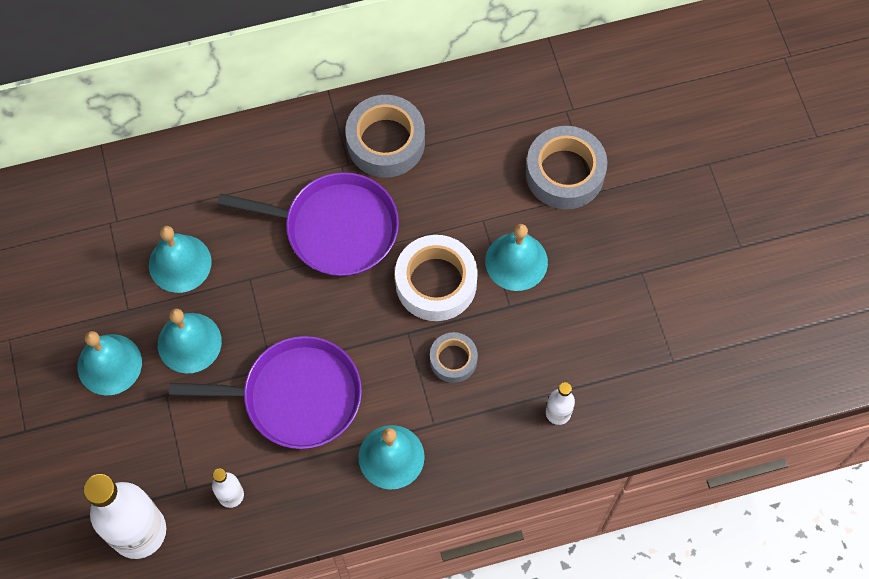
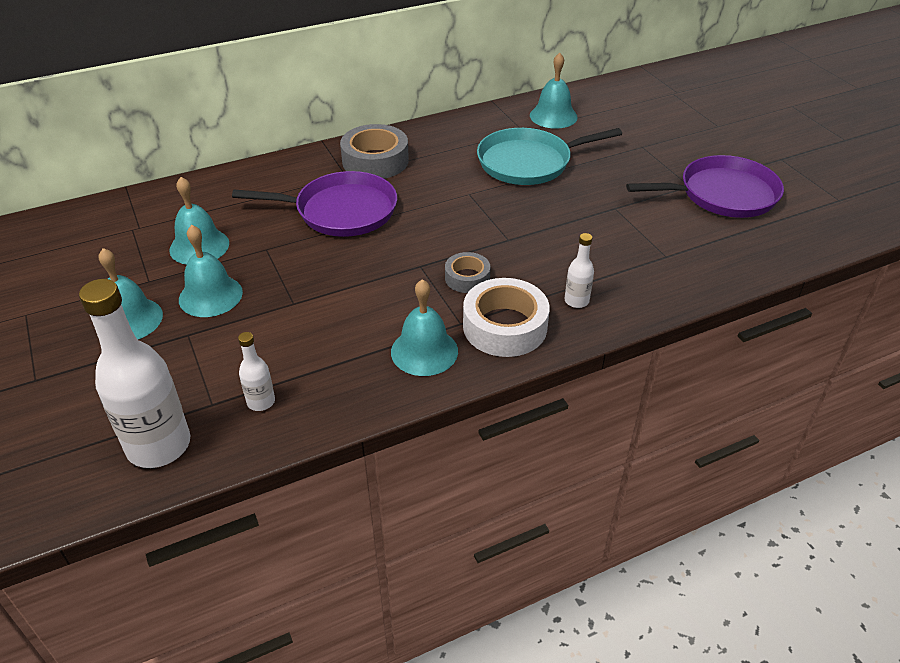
camera: 10 degrees left, 25 degrees down
(295, 396) = (320, 320): purple pan -> purple pan (722, 194)
(436, 283) = (438, 233): white tape -> white tape (505, 326)
(516, 261) = (505, 213): turquoise bell -> turquoise bell (553, 116)
(564, 173) = (529, 162): grey tape -> turquoise pan

